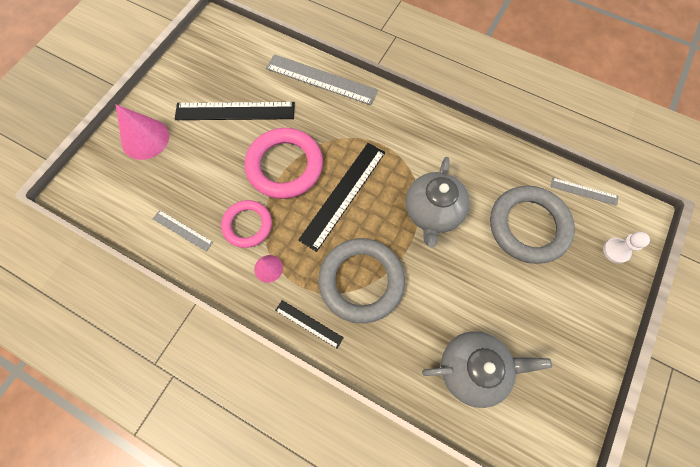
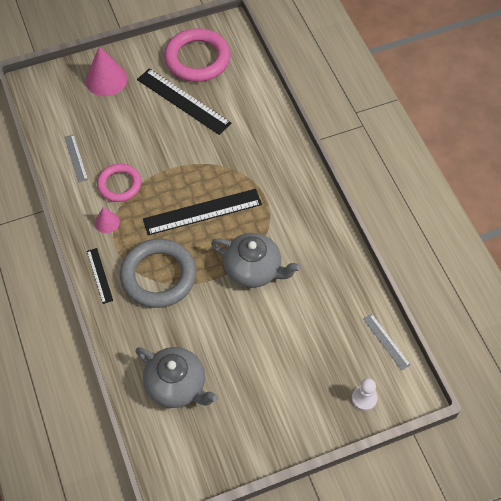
camera: 40 degrees right, 10 degrees down
(284, 166) = (181, 163): pink ring -> pink ring (197, 59)
(321, 79) = (267, 119): grey ruler -> none
(432, 212) = (254, 269): grey teapot -> grey teapot turned 120 degrees counterclockwise
(528, 226) = (314, 331): grey ring -> none

